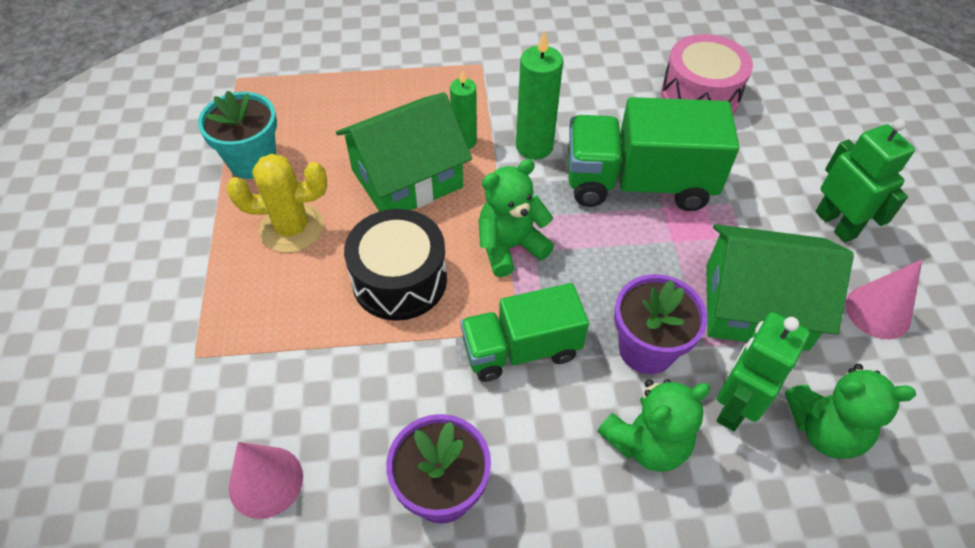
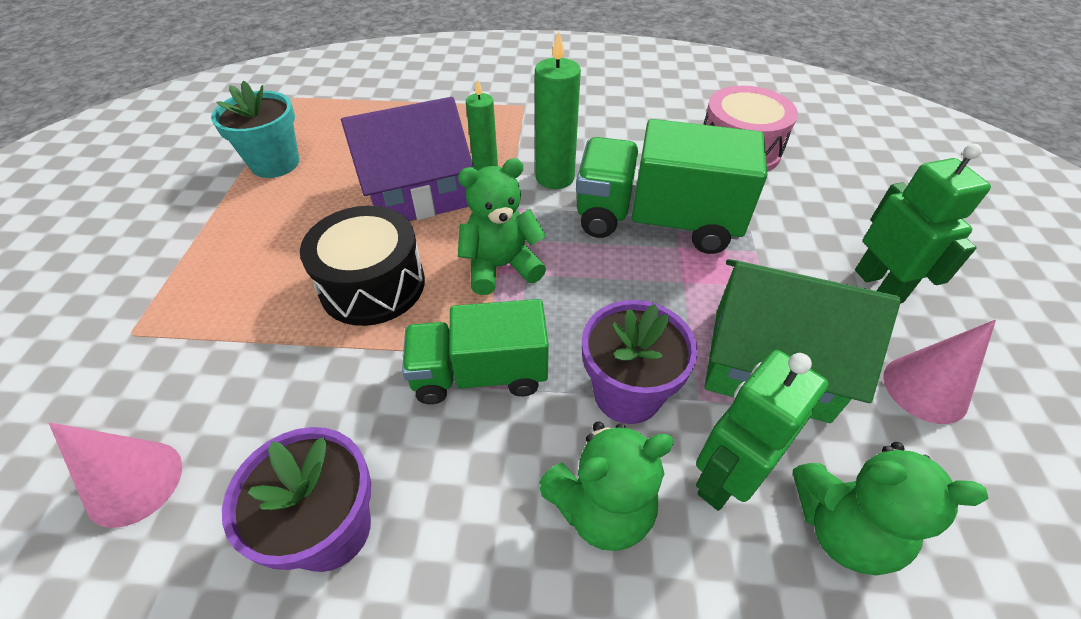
camera: 10 degrees right, 5 degrees down
(292, 228) = (285, 224): yellow cactus -> none
(407, 178) = (417, 193): green house -> purple house

